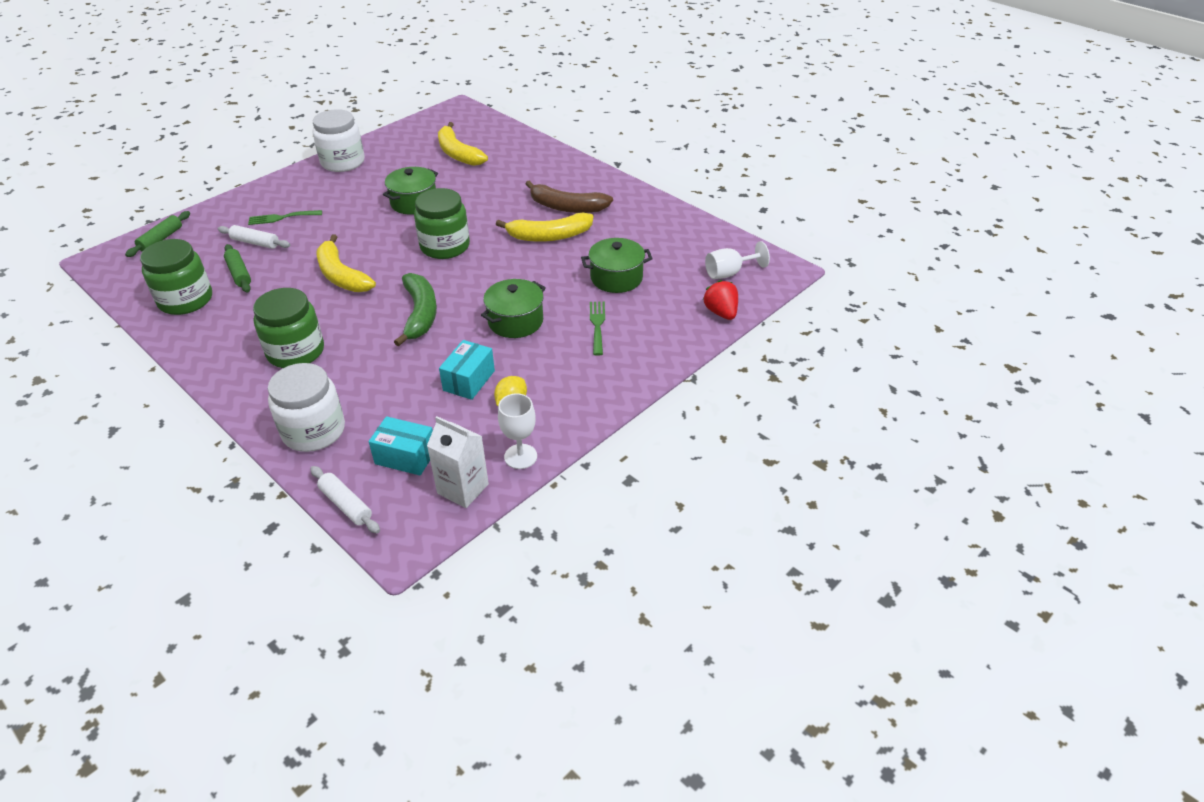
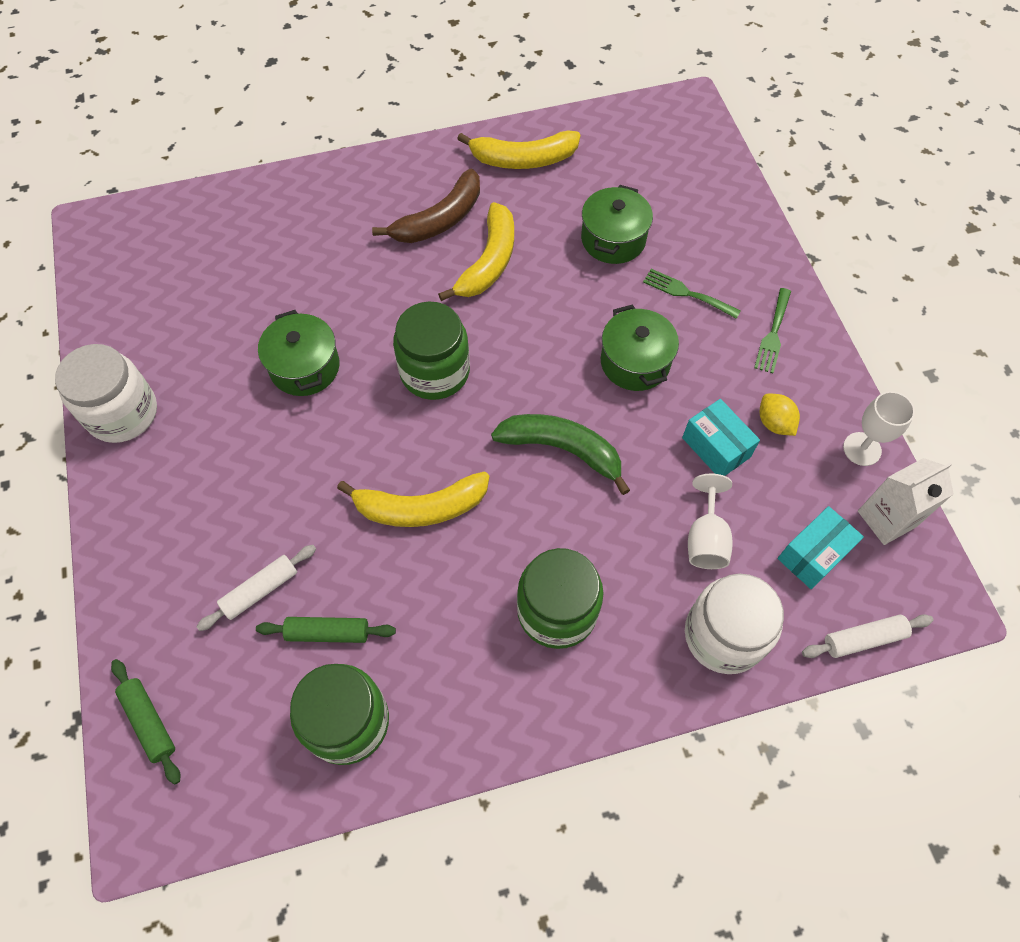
camera: 60 degrees left, 20 degrees up
(281, 218) = (218, 537): green fork -> green fork (773, 334)
(458, 153) = (218, 274): yellow banana -> yellow banana (523, 159)
(721, 312) = (727, 185): red strawberry -> none
(729, 273) = (666, 146): white goblet -> white goblet (706, 539)

